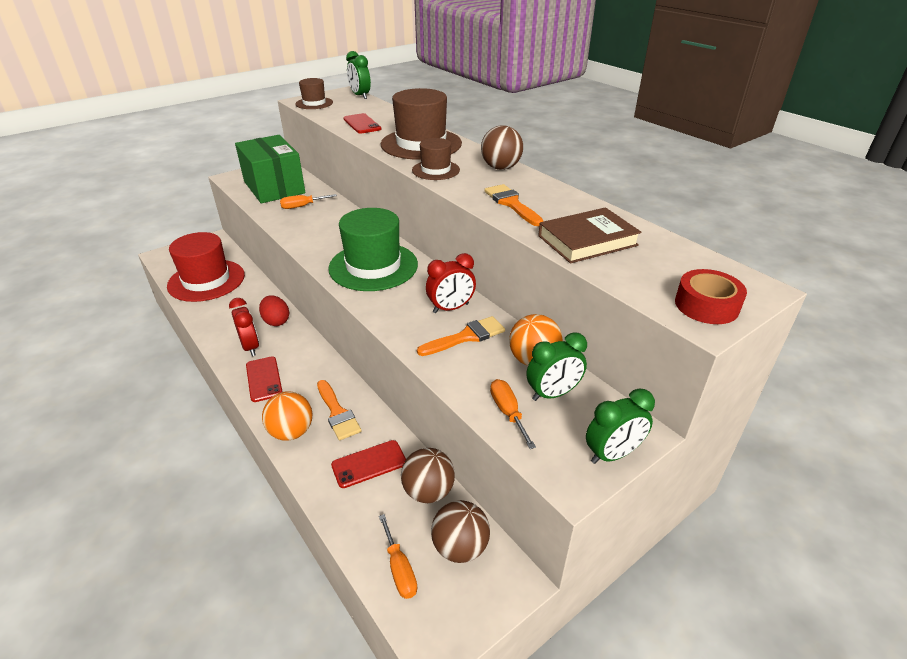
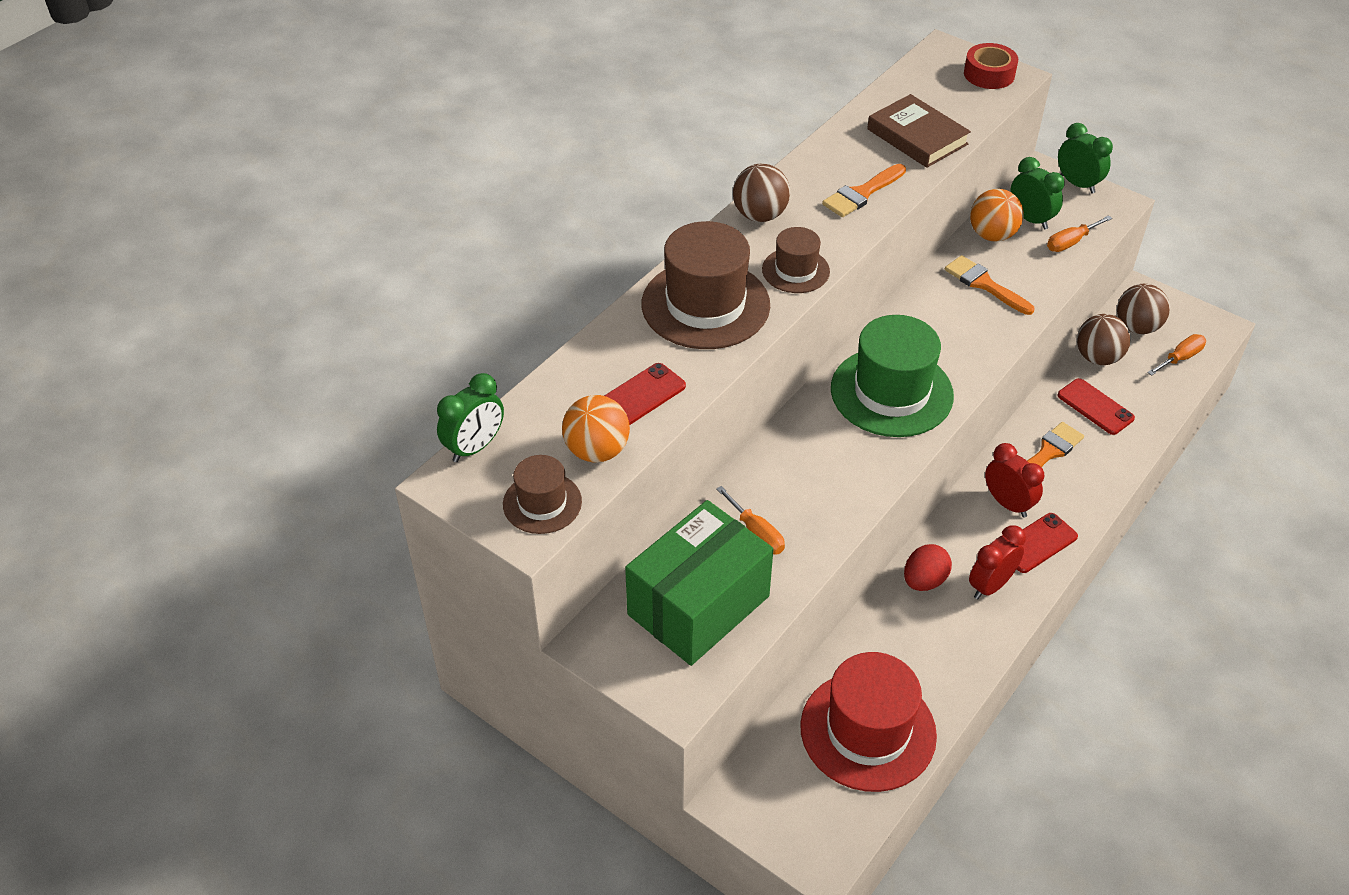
camera: 105 degrees left, 10 degrees up
(291, 432) = (1096, 482): orange ball -> orange ball (597, 451)
(451, 308) = (942, 304): red clock -> red clock (1007, 503)

